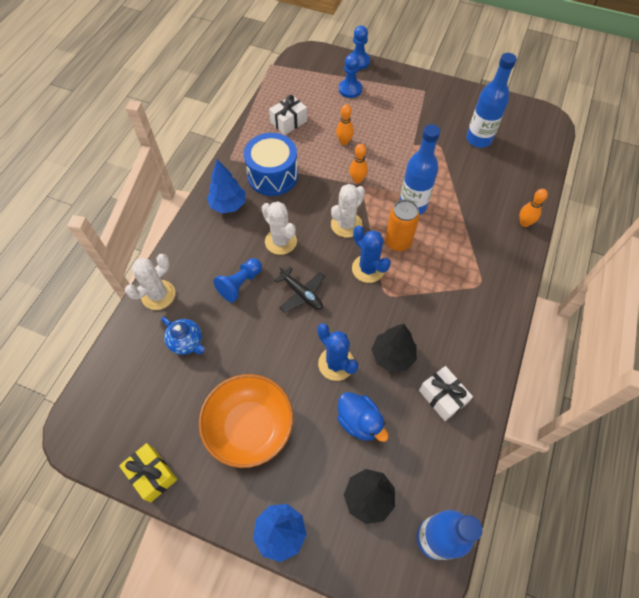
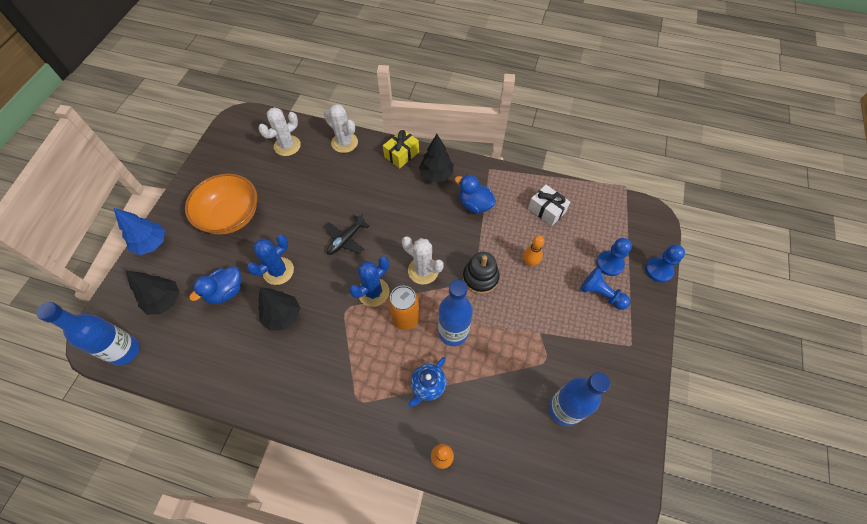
camera: 85 degrees right, 0 degrees up
(152, 474) = (205, 164): yellow gift -> yellow gift (401, 154)
(187, 342) = (303, 167): blue teapot -> blue teapot (428, 386)
(228, 205) = (436, 175): blue tree -> black tree
(240, 284) = (355, 194): blue pawn -> blue pawn (601, 294)
(273, 175) = (474, 204): blue drum -> blue duck
(281, 241) = (400, 218): white cactus -> white cactus (287, 146)
(357, 180) = (480, 277): orange bowling pin -> black stacking toy
(442, 397) = (240, 359): white gift -> none

